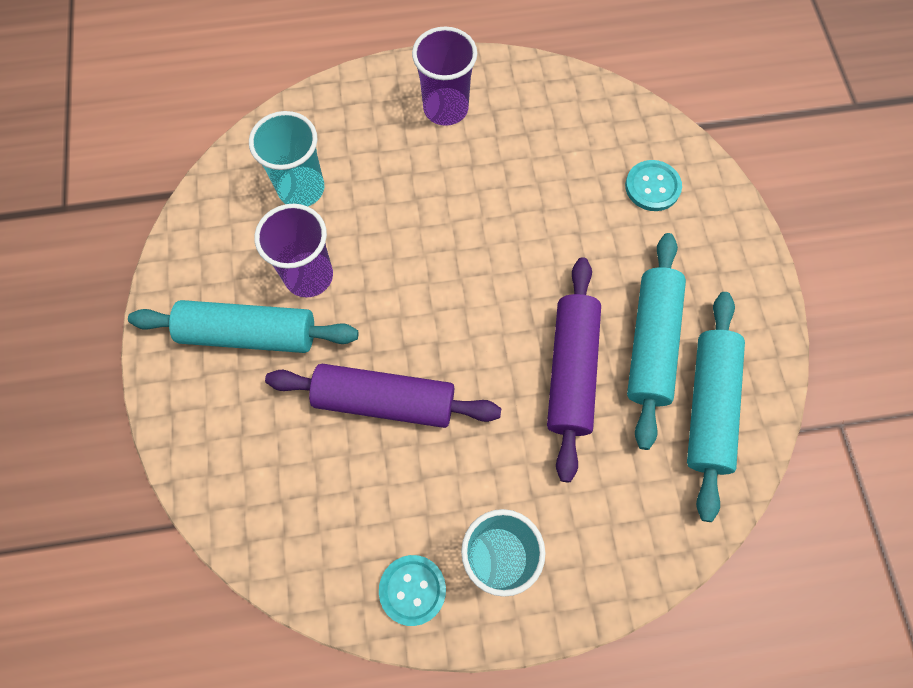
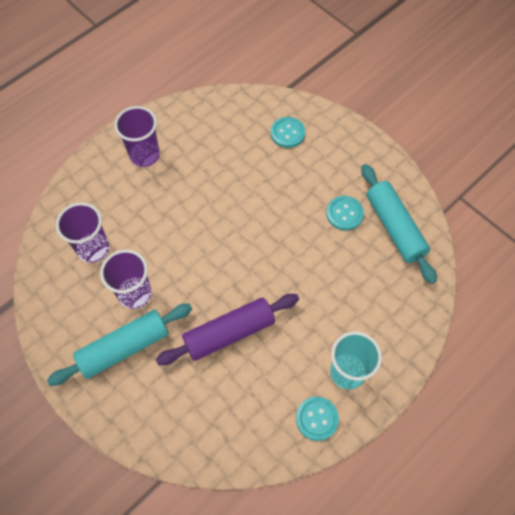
camera: 35 degrees left, 5 degrees down
(301, 189) = (93, 249): turquoise cup -> purple cup
(571, 371) = (315, 253): purple rolling pin -> none
(651, 343) = (344, 214): turquoise rolling pin -> turquoise button

